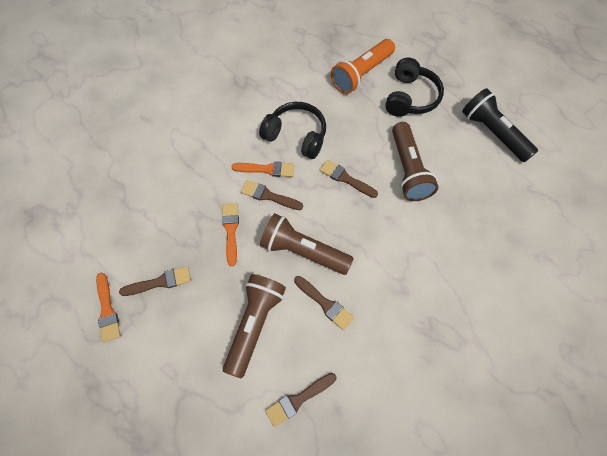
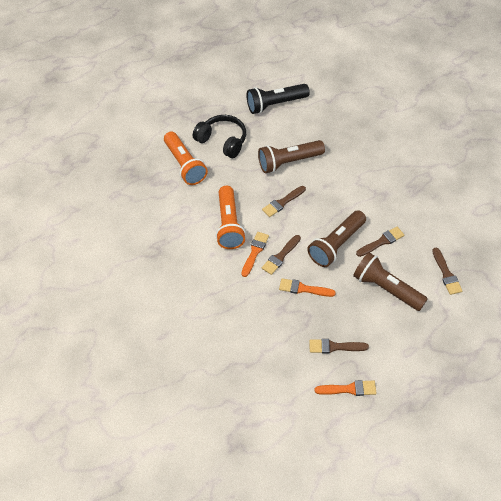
camera: 70 degrees left, 10 degrees down
(160, 282) = (334, 347): brown brush -> brown brush turned 90 degrees counterclockwise
(296, 136) = (229, 225): black headphones -> orange flashlight
(408, 170) = (289, 162): brown flashlight -> brown flashlight turned 150 degrees clockwise

